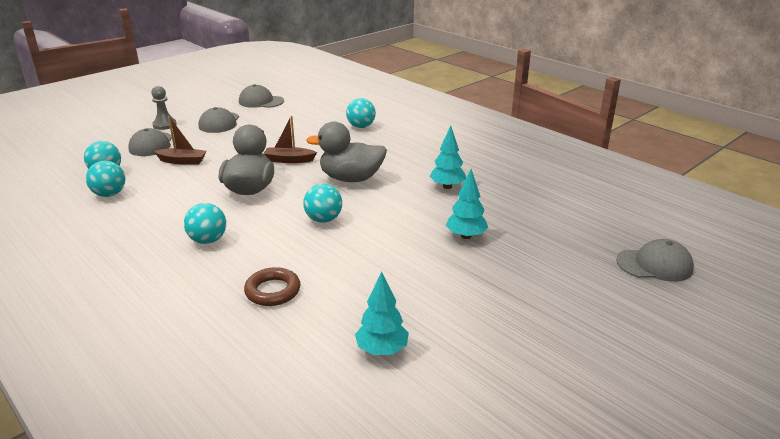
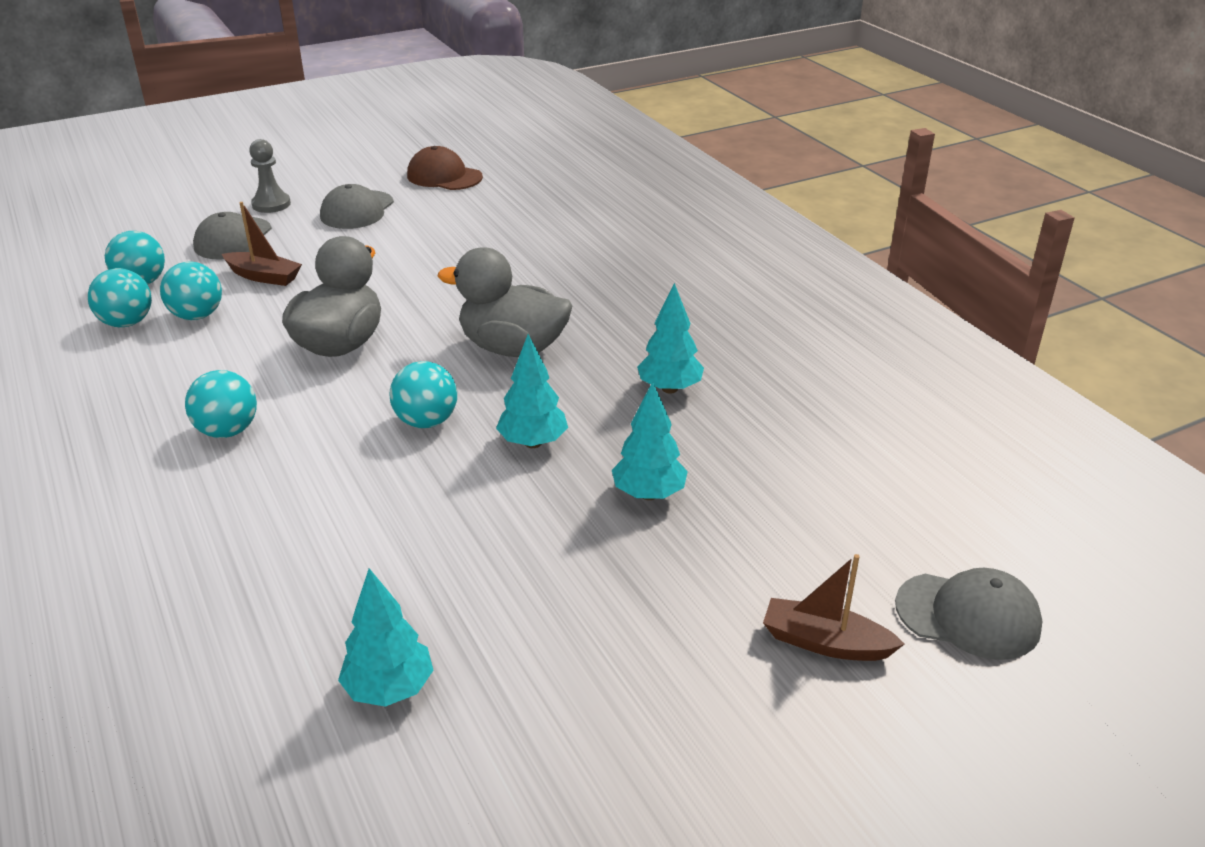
camera: 15 degrees right, 5 degrees up
(261, 101) = (444, 176): grey cap -> brown cap
(273, 291) = (277, 543): brown ring -> none
(289, 160) = (431, 297): brown boat -> brown boat (825, 643)
(361, 126) = (584, 246): turquoise ball -> turquoise ball (197, 316)
(389, 221) = (533, 443): none -> turquoise tree

